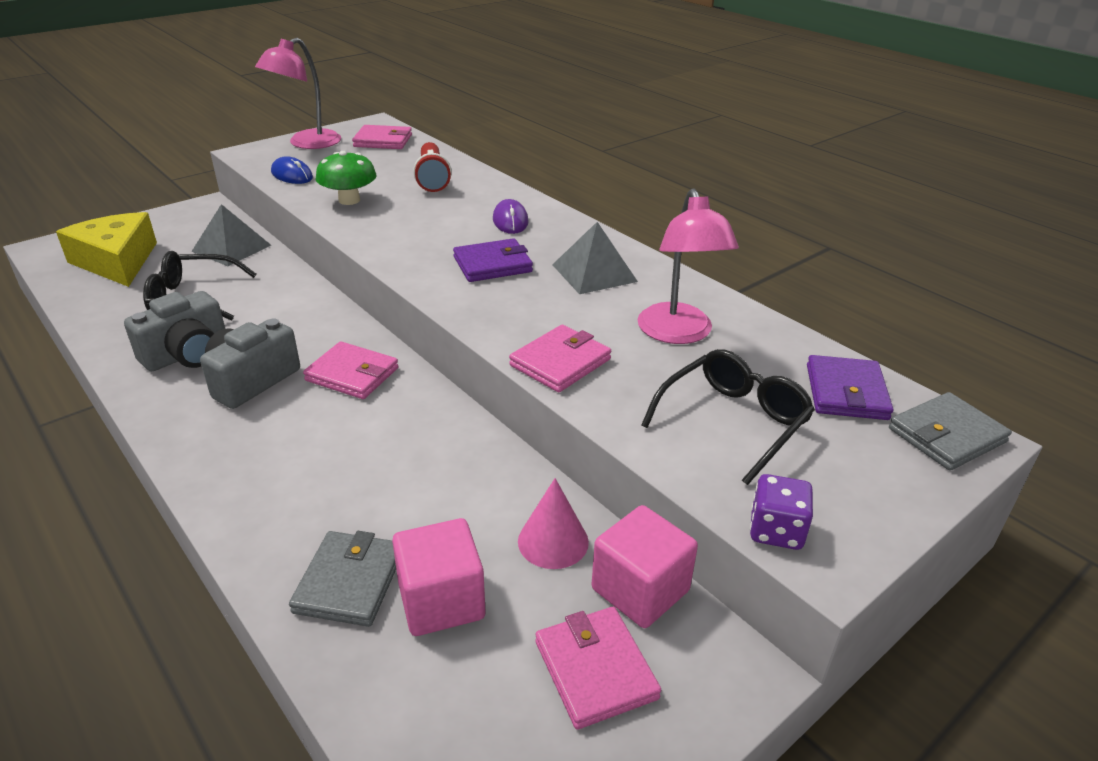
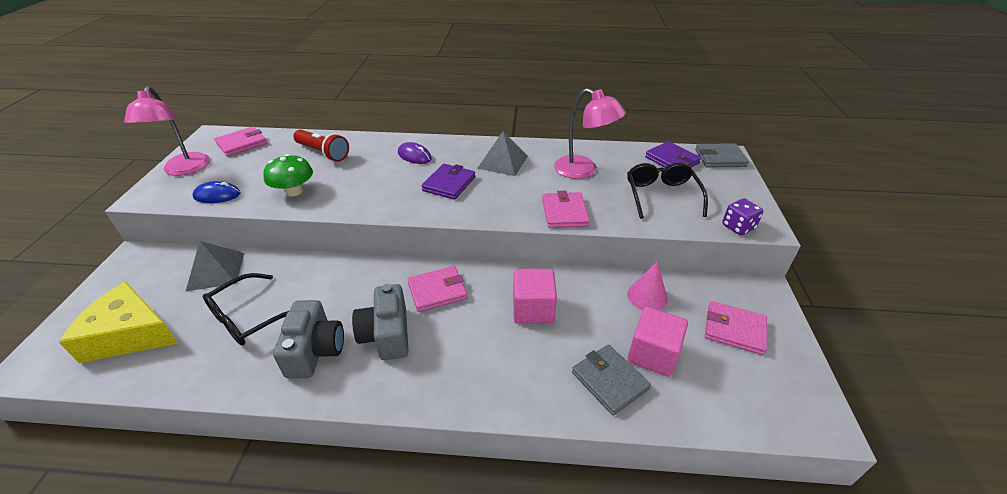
camera: 45 degrees left, 5 degrees up
(640, 590) = (700, 289): pink cube -> pink cube (533, 309)
(946, 435) = (720, 158): grey wallet -> grey wallet turned 75 degrees clockwise

